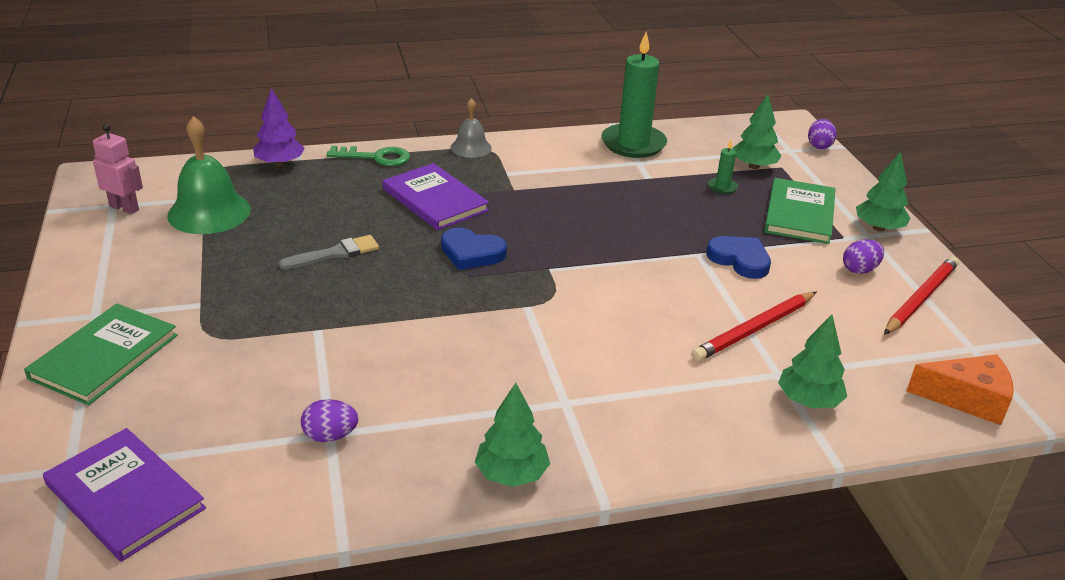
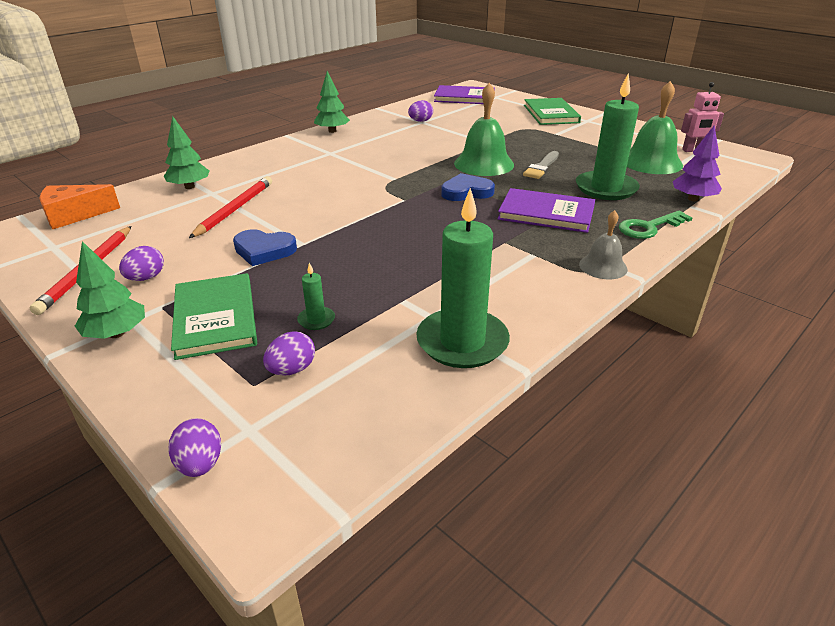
camera: 150 degrees right, 0 degrees up
(328, 202) = (606, 188): none -> green candle
(389, 287) = (484, 164): none -> green bell
(754, 166) = (292, 370): green tree -> purple egg

